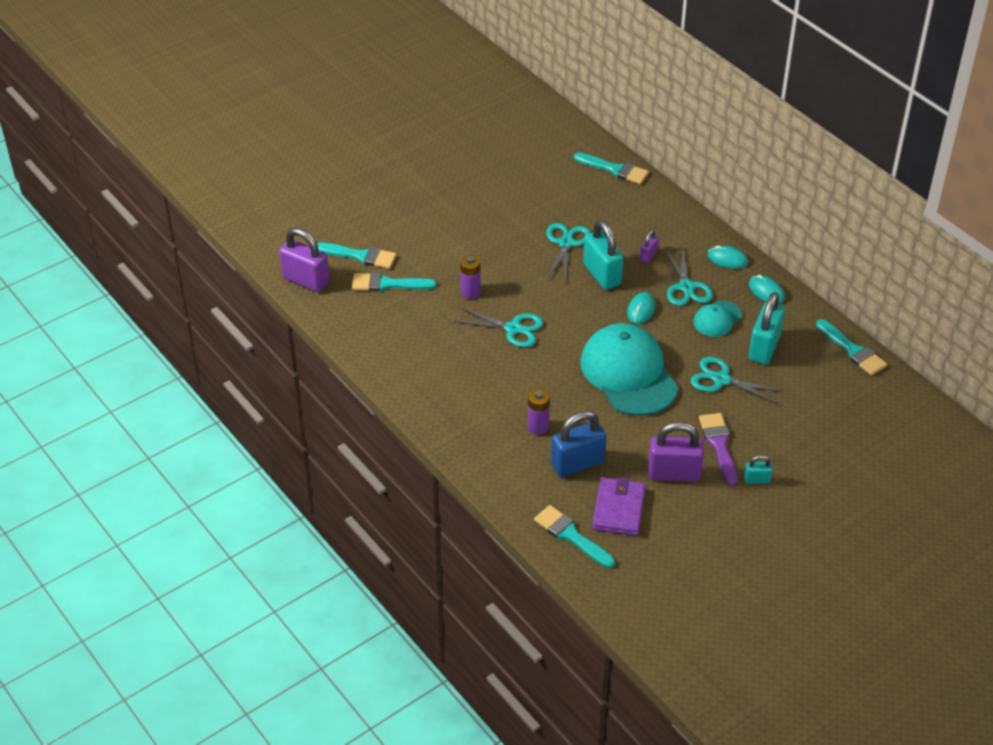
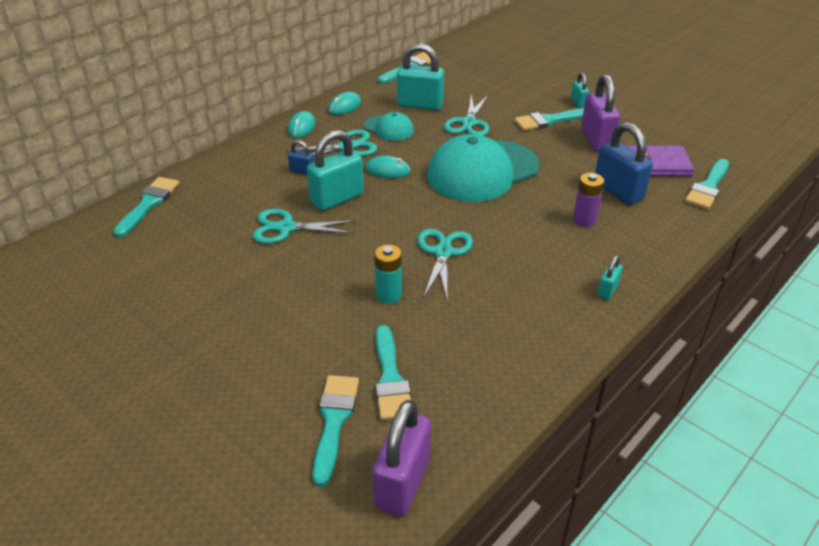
camera: 100 degrees left, 5 degrees down
(442, 417) = (607, 290): none -> turquoise padlock
(470, 292) = (388, 295): purple battery -> turquoise battery
(648, 256) = (302, 171): purple padlock -> blue padlock
(719, 445) = (549, 120): purple brush -> turquoise brush

